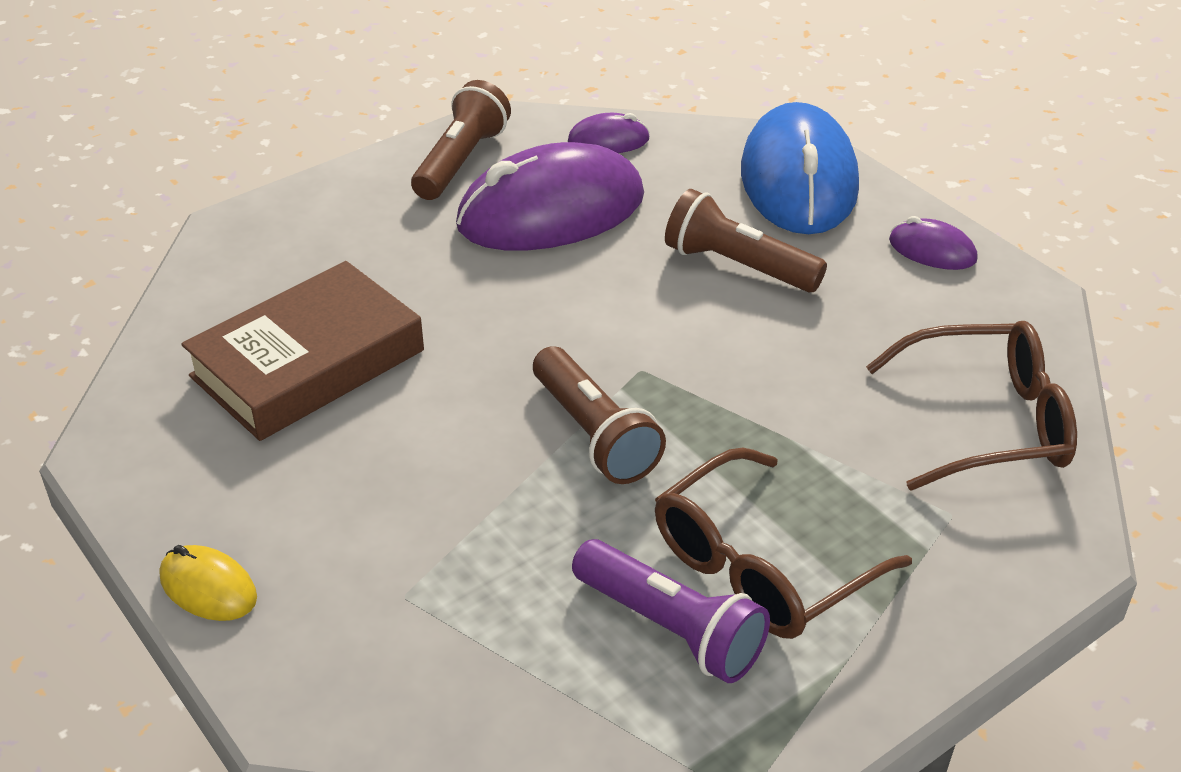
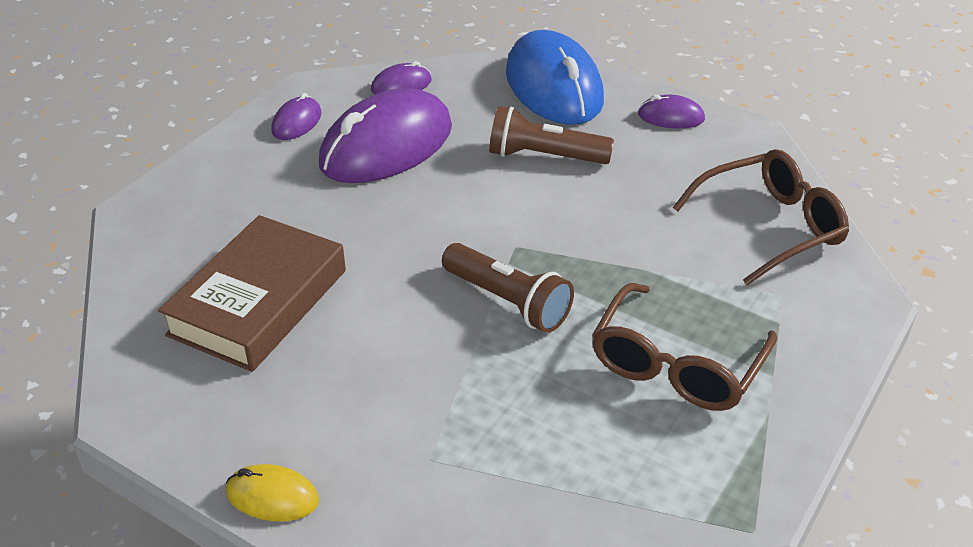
camera: 20 degrees left, 0 degrees up
(461, 161) = (297, 122): brown flashlight -> purple mouse
(671, 629) = (639, 427): purple flashlight -> none

